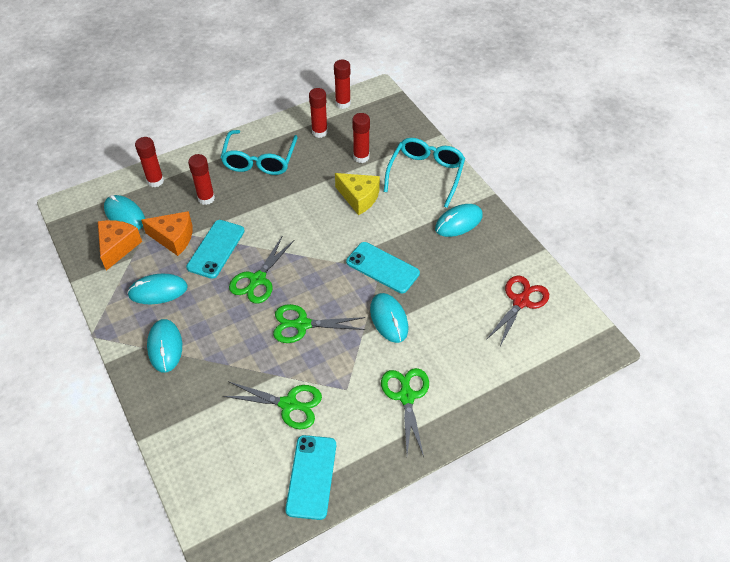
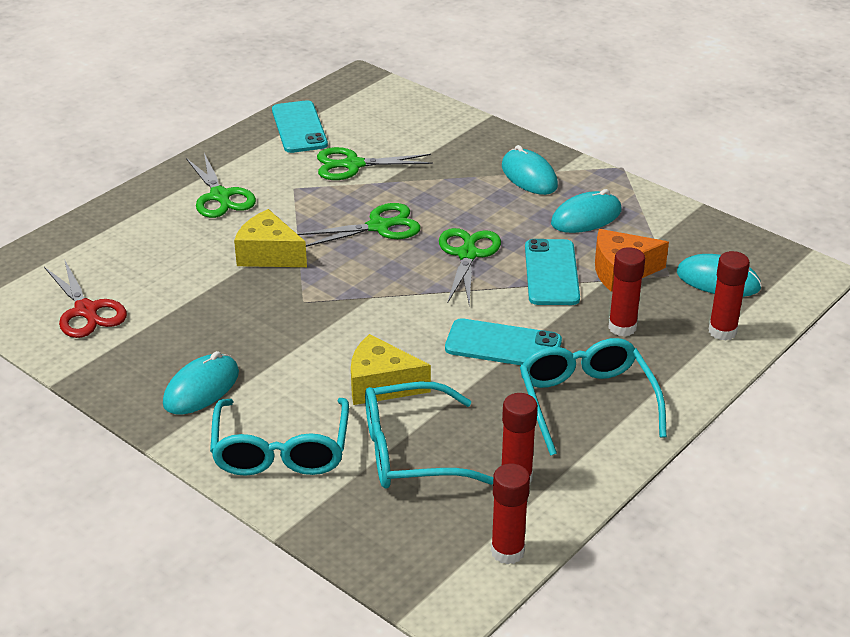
camera: 160 degrees right, 15 degrees down
(118, 247) = (685, 246): orange cheese -> none
(361, 157) = (412, 451): red glue stick -> turquoise glasses
(382, 268) = (301, 304): turquoise phone -> turquoise phone (503, 345)
(389, 319) = (268, 255): turquoise mouse -> yellow cheese
(521, 301) = (86, 311): red scissors -> red scissors turned 45 degrees counterclockwise

